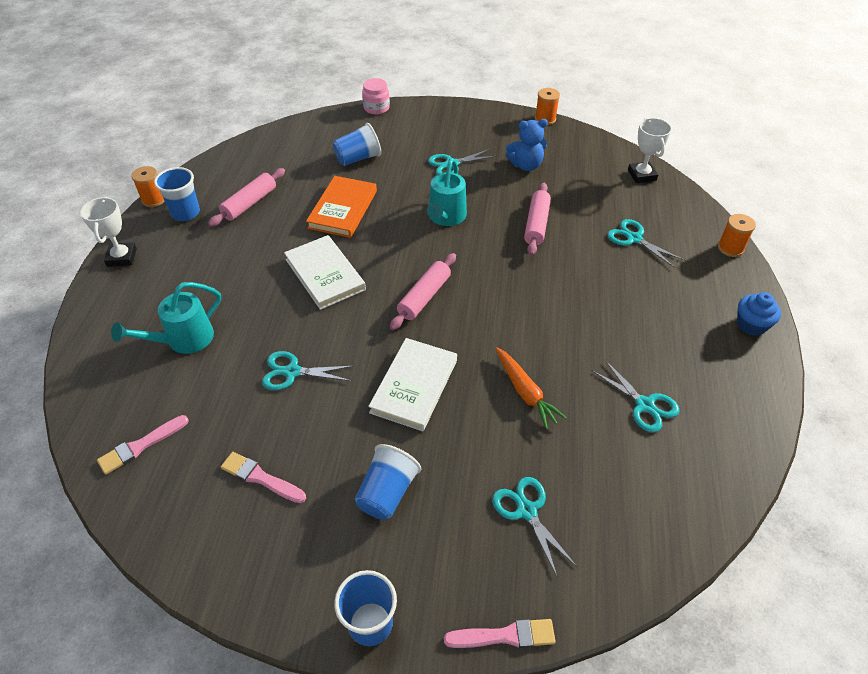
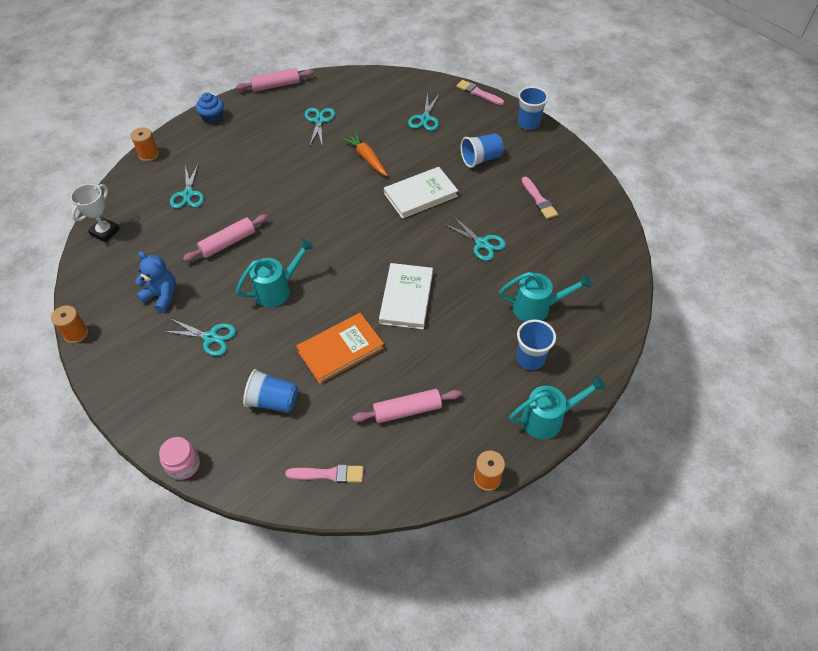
camera: 140 degrees left, 5 degrees up
(122, 257) = (548, 419): white trophy -> turquoise watering can
(141, 446) = (597, 253): pink brush -> pink brush (328, 474)
(185, 213) = (468, 437): blue cup -> blue cup (530, 359)
(424, 297) = (360, 240): pink rolling pin -> pink rolling pin (276, 85)
(525, 392) = (367, 158): orange carrot -> orange carrot turned 45 degrees counterclockwise

